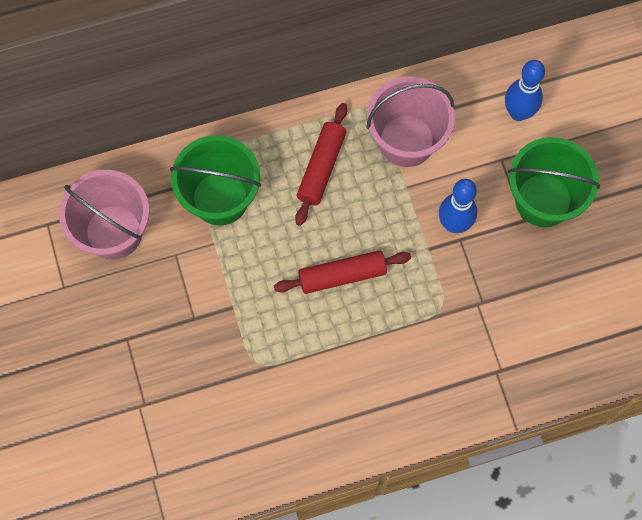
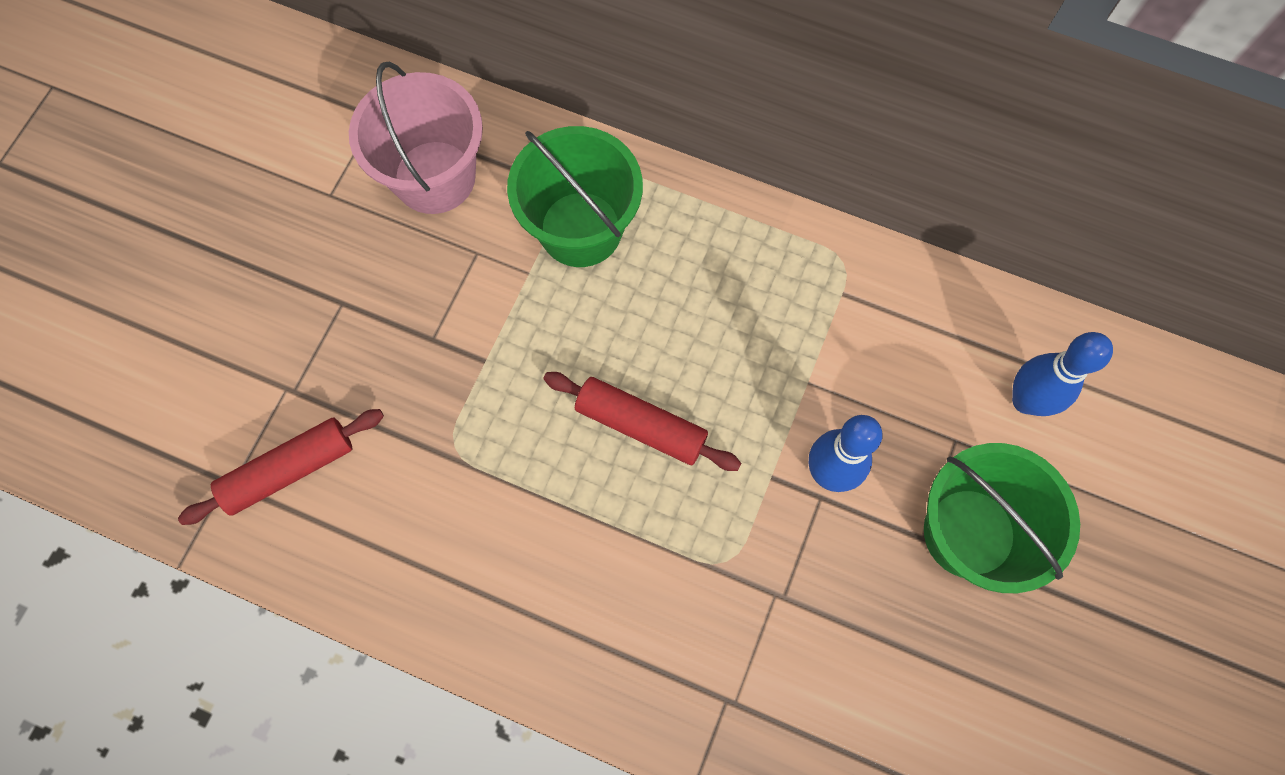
camera: 40 degrees right, 0 degrees up
(321, 168) = (725, 282): red rolling pin -> red rolling pin (289, 470)
(406, 141) = (854, 328): pink bucket -> none

